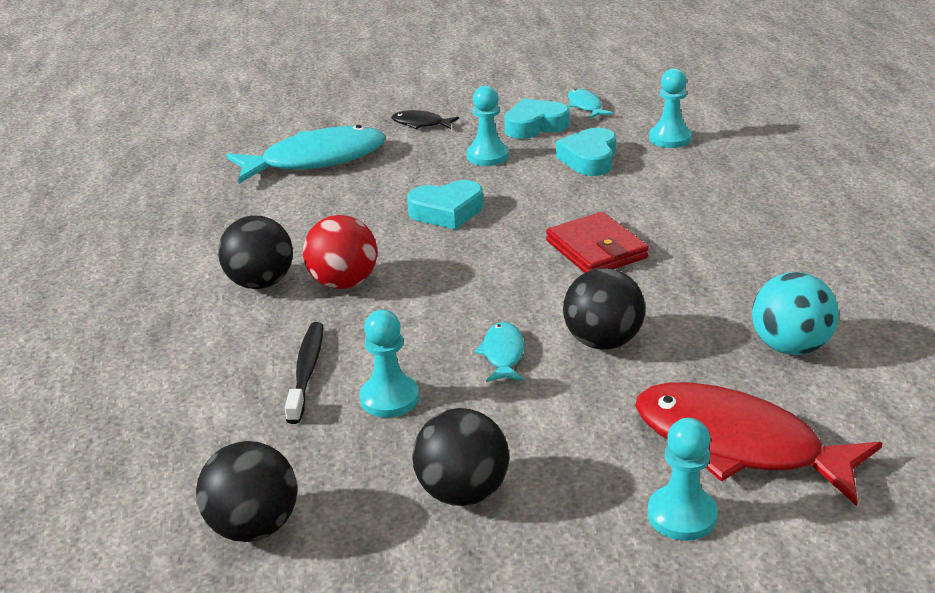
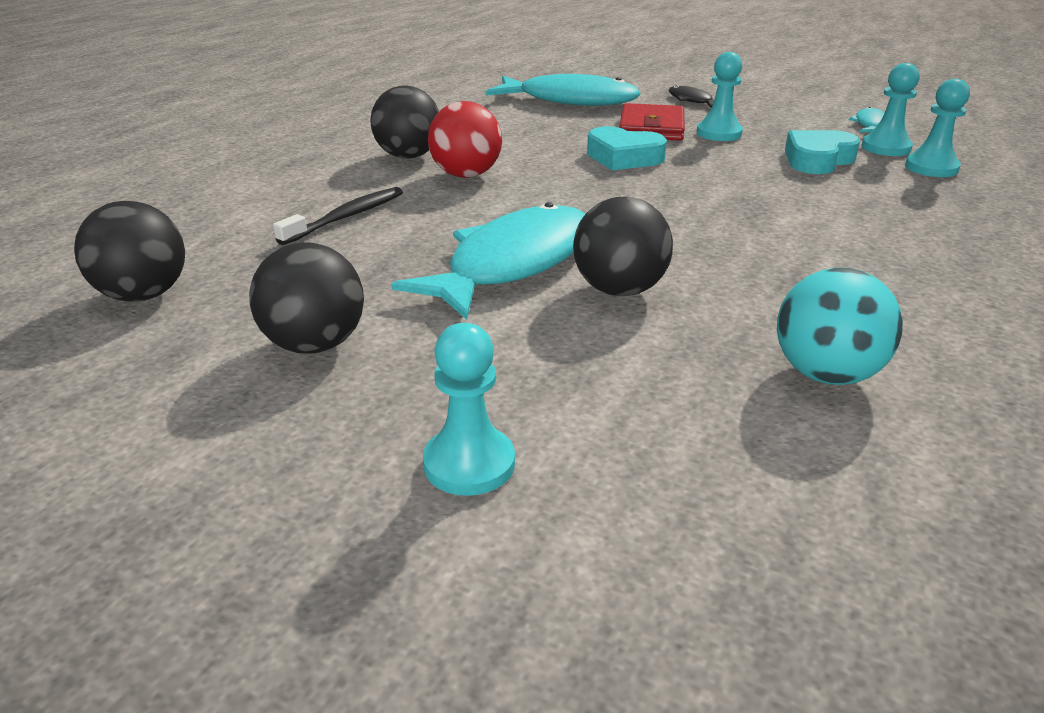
camera: 35 degrees right, 0 degrees up
(389, 398) = (373, 257): turquoise pawn -> turquoise pawn (886, 148)
(503, 354) = (513, 264): turquoise fish -> turquoise fish, size x2.22
(535, 126) = (797, 126): turquoise heart -> none
(596, 249) = (722, 222): red wallet -> red wallet (651, 128)
(737, 445) = (627, 433): red fish -> none

